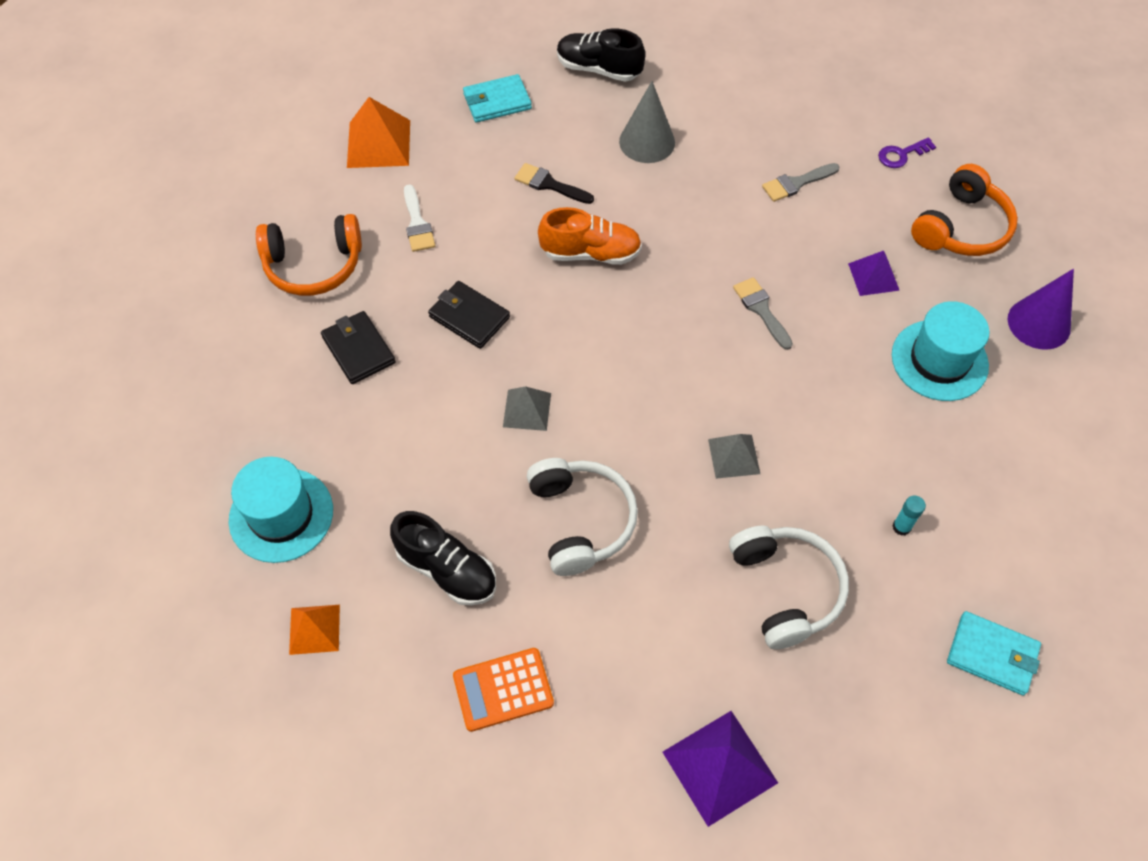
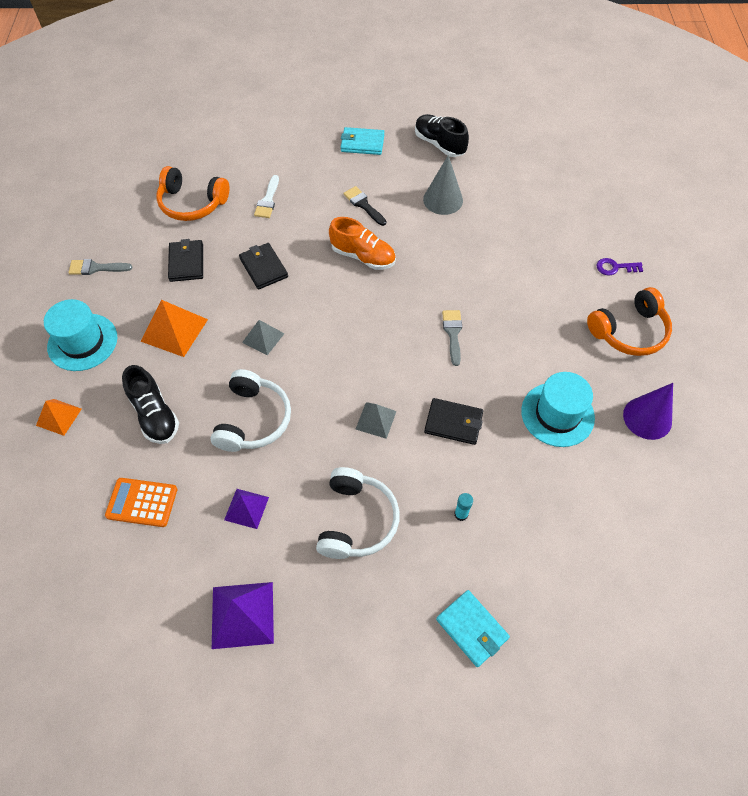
camera: 25 degrees right, 0 degrees up
(378, 143) = (274, 145): orange pyramid -> orange pyramid (174, 330)
(796, 183) = (528, 260): grey brush -> grey brush (96, 268)
(828, 421) = (453, 423): none -> black wallet
(873, 276) = (544, 341): purple pyramid -> purple pyramid (246, 508)

